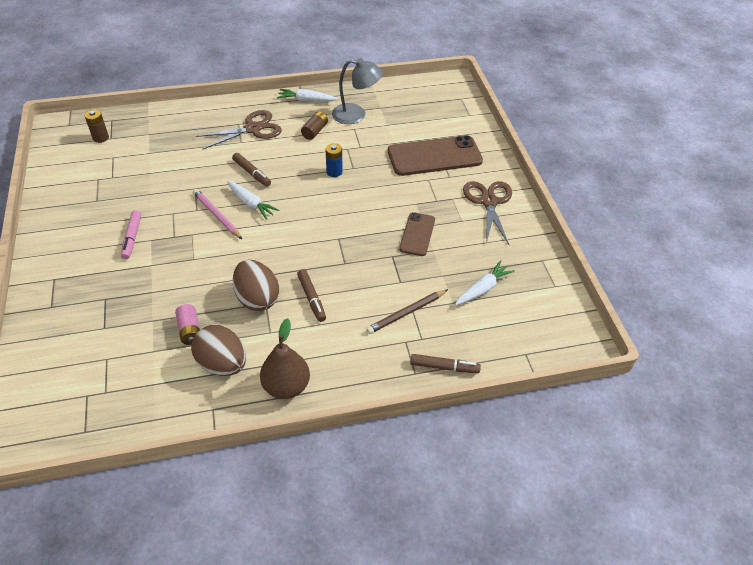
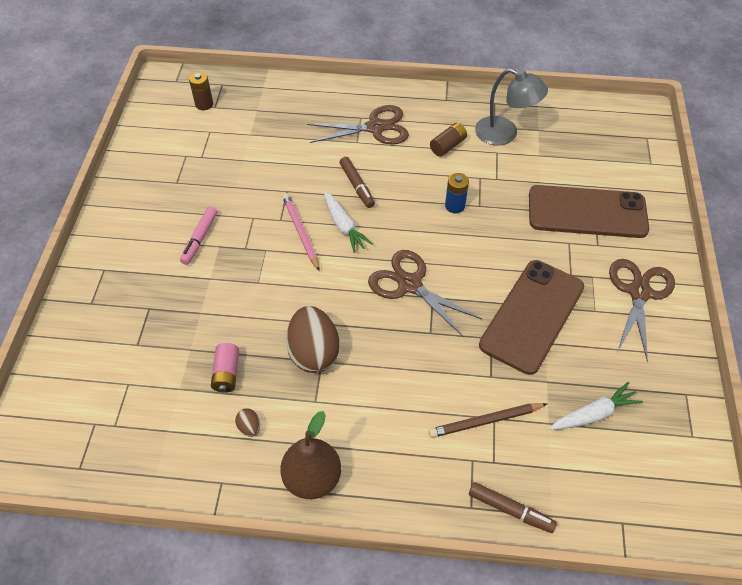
camera: 20 degrees right, 5 degrees up
(222, 364) = (249, 427): brown egg -> brown egg, size x0.42
(306, 100) = (450, 102): white carrot -> none
(311, 298) = (377, 370): brown marker -> none
(317, 233) = (410, 284): none -> brown scissors
(417, 234) = (532, 316): brown phone -> brown phone, size x1.80

